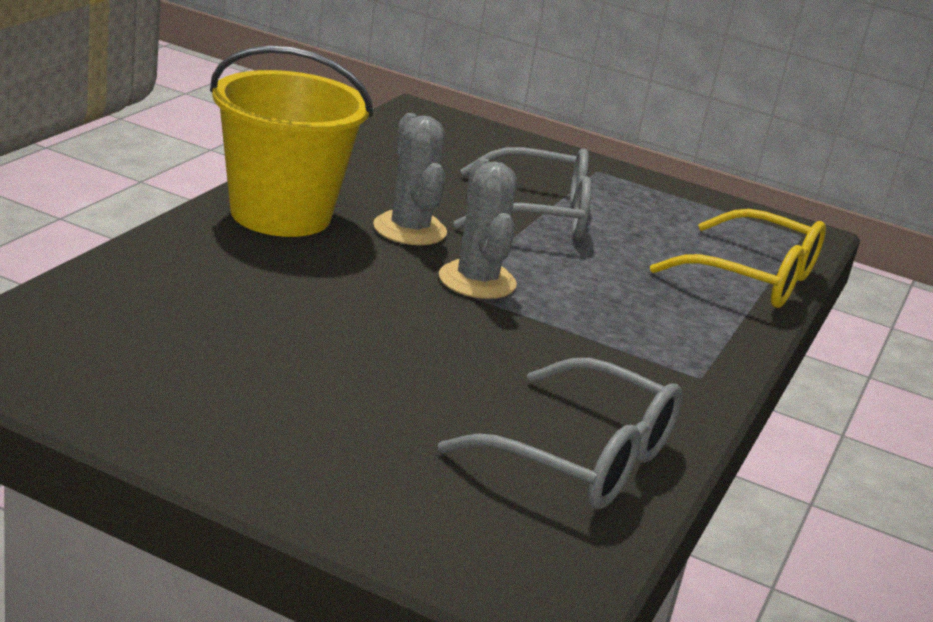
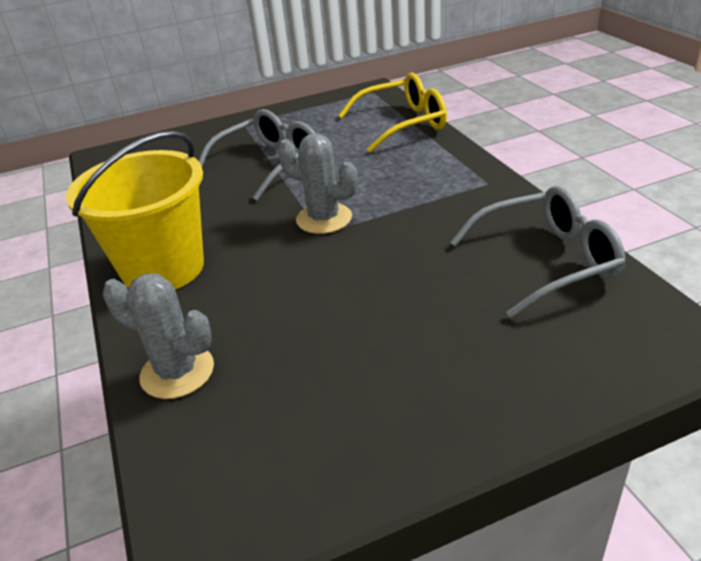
camera: 40 degrees left, 10 degrees up
(409, 229) = (239, 220): grey cactus -> grey cactus (177, 372)

